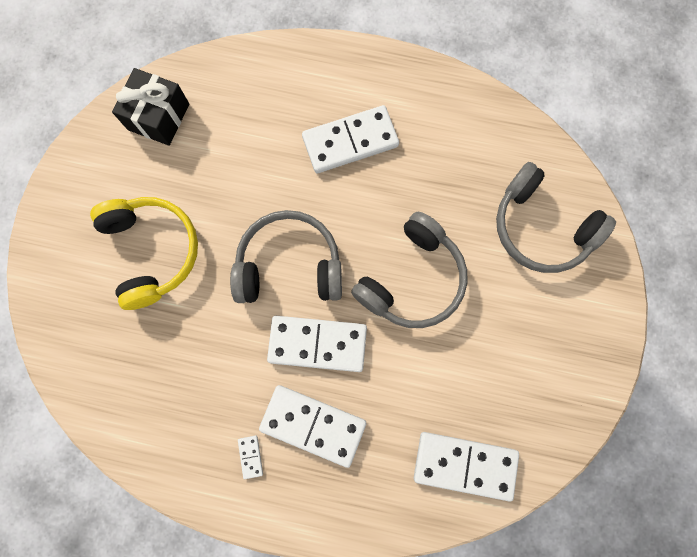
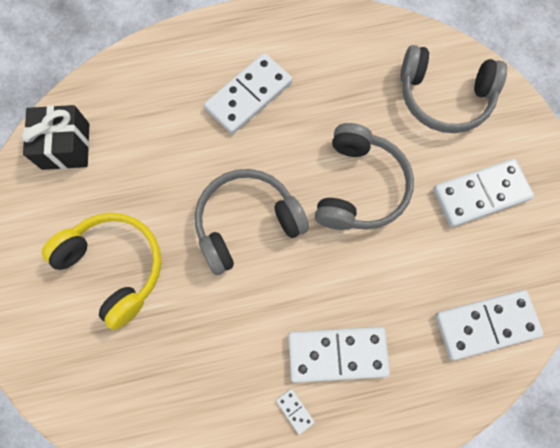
camera: 25 degrees left, 5 degrees down
(317, 344) = (305, 280): white domino -> white domino (480, 194)

